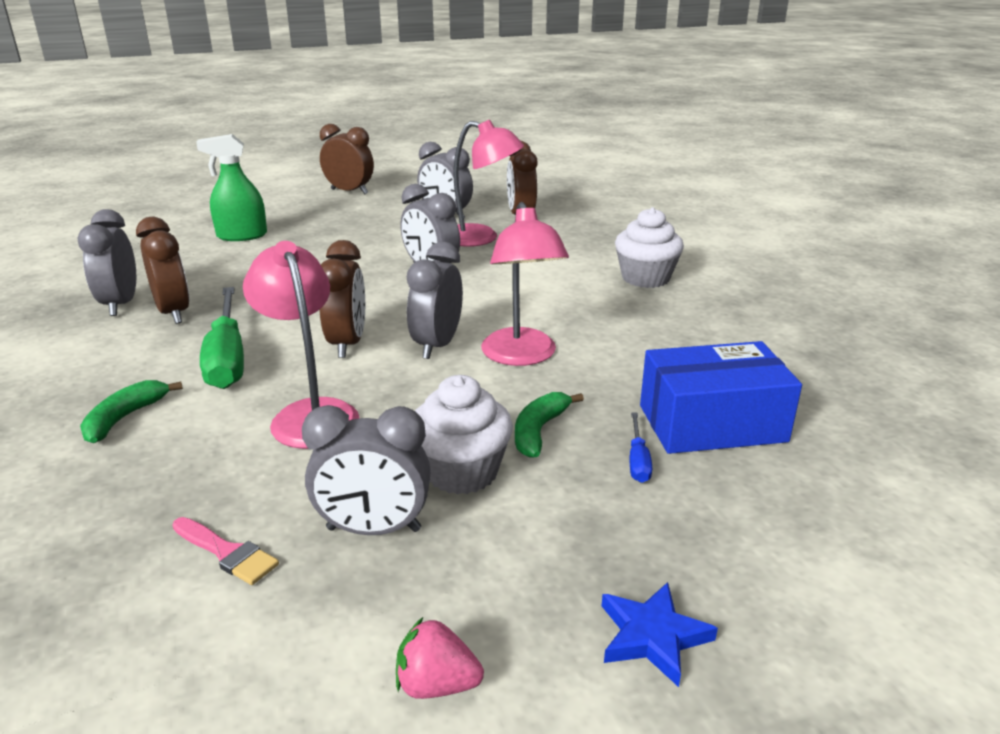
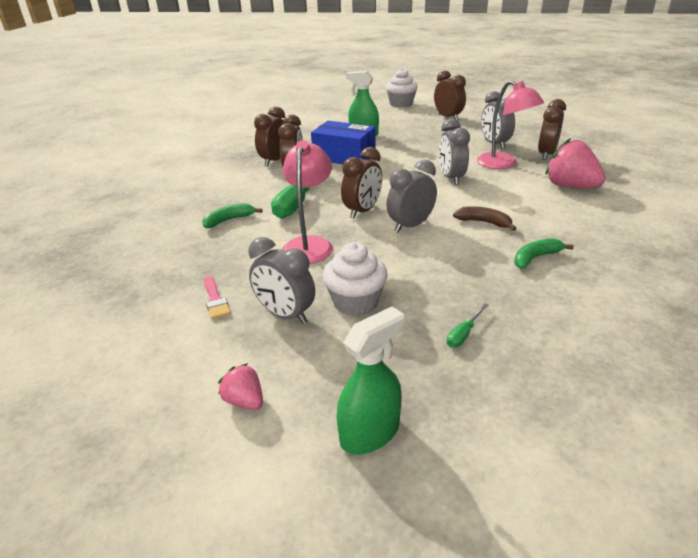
camera: 35 degrees right, 5 degrees up
(120, 304) = (274, 161): grey clock -> brown clock
(521, 356) = (455, 247): pink lamp -> none
(527, 315) = (484, 222): none -> brown banana
(539, 431) = (420, 295): green banana -> green banana (535, 258)
(584, 249) = (570, 187): none -> pink strawberry
(638, 461) = (463, 334): blue screwdriver -> green screwdriver
(645, 278) = (596, 218): white cupcake -> white cupcake (401, 104)
(652, 636) = (370, 432): blue star -> green spray bottle
(712, 423) = (539, 330): blue box -> blue box (344, 156)

